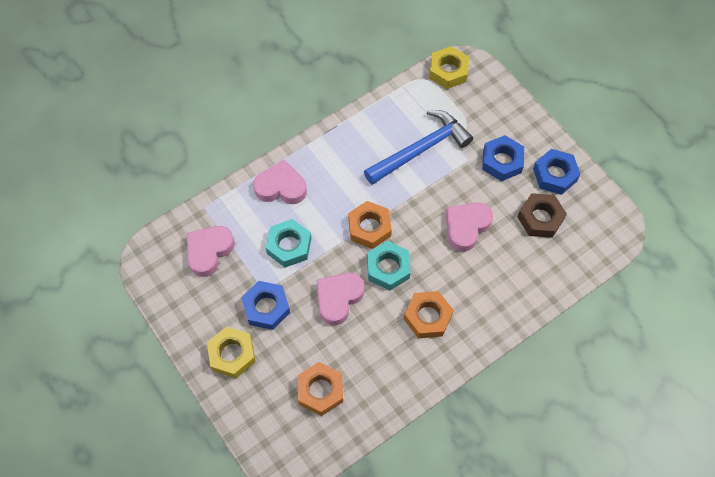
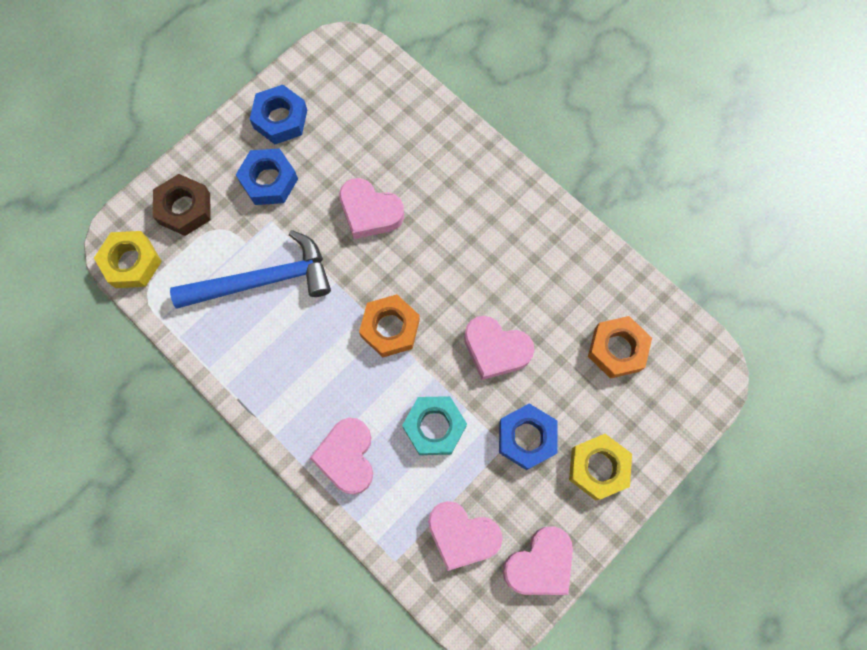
camera: 100 degrees left, 10 degrees up
(175, 299) = (540, 563): none -> pink heart
(388, 268) = (443, 296): turquoise nut -> none
(421, 149) = (263, 281): blue hammer -> blue hammer turned 120 degrees clockwise
(427, 317) = (498, 241): orange nut -> none
(540, 218) = (344, 130): brown nut -> brown nut (185, 208)

